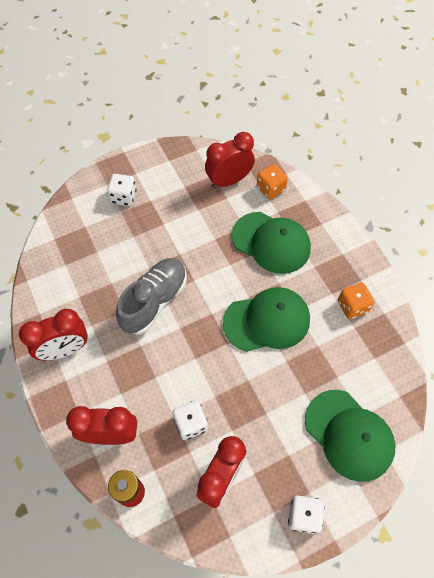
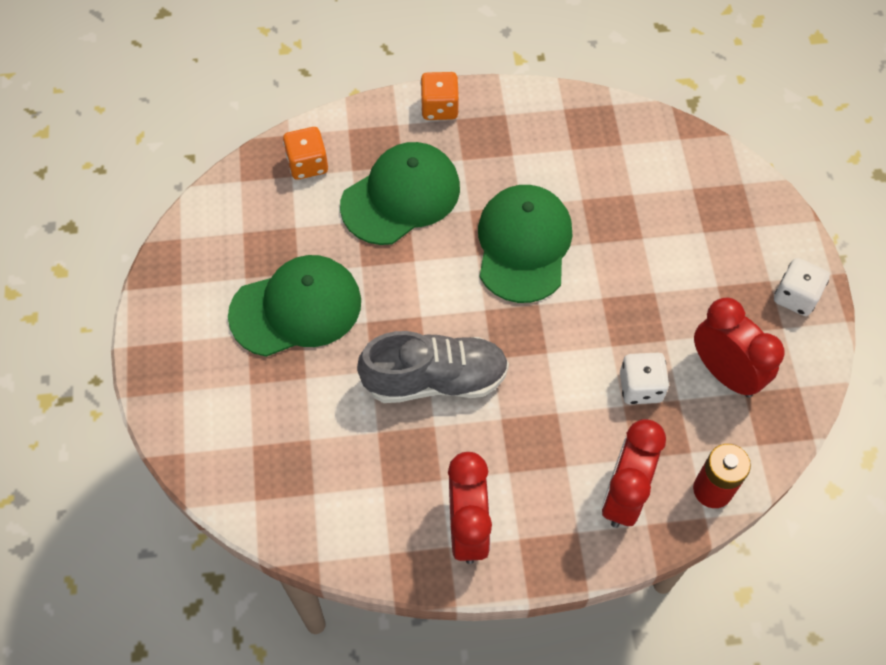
camera: 70 degrees left, 0 degrees up
(123, 197) = (222, 371): white dice -> none
(154, 301) = (435, 379): grey shoe -> grey shoe turned 120 degrees clockwise
(229, 181) = (265, 213): red clock -> none
(349, 435) = (711, 211): green cap -> green cap (296, 308)
(352, 306) = (541, 139): orange dice -> orange dice (439, 108)

